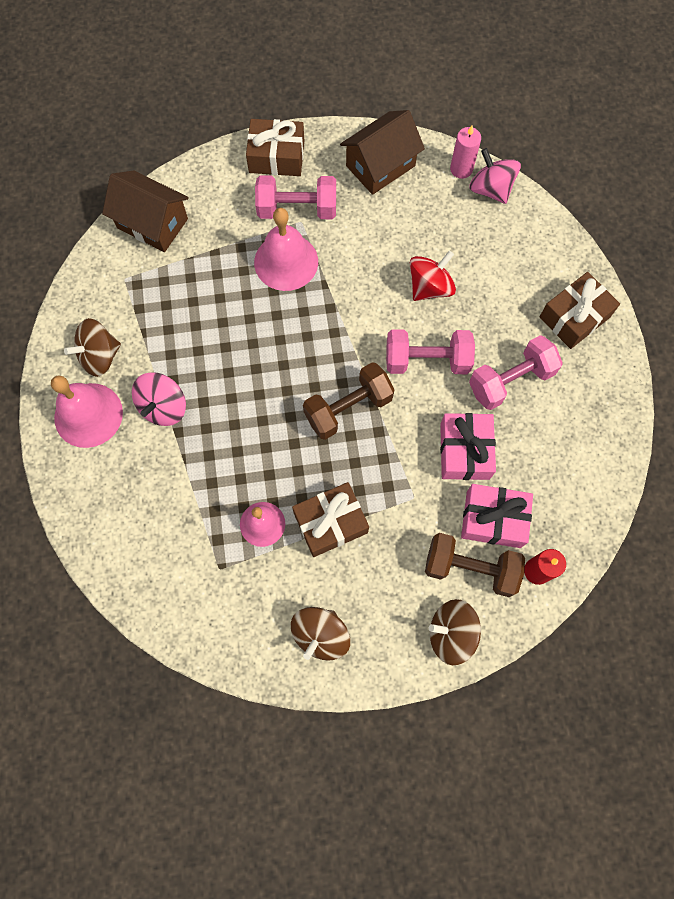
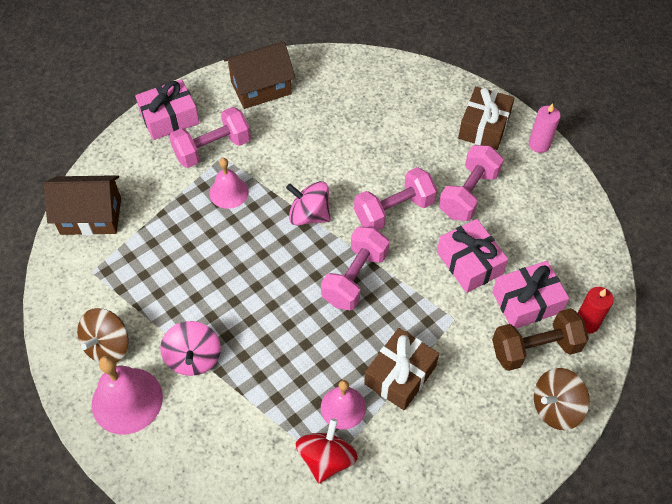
camera: 30 degrees left, 15 degrees down
(276, 156) = (169, 118): brown gift -> pink gift
(286, 262) = (229, 192): pink bell -> pink bell, size x0.64
(320, 635) = (452, 470): brown spinning top -> none
(348, 408) = (355, 278): brown dumbbell -> pink dumbbell
(380, 166) = (261, 88): brown house -> brown house turned 45 degrees clockwise
(430, 287) = (359, 156): red spinning top -> red spinning top (326, 459)
(461, 169) = (327, 63): pink candle -> pink candle (539, 144)
(490, 189) = (359, 67): pink spinning top -> pink spinning top (309, 215)

